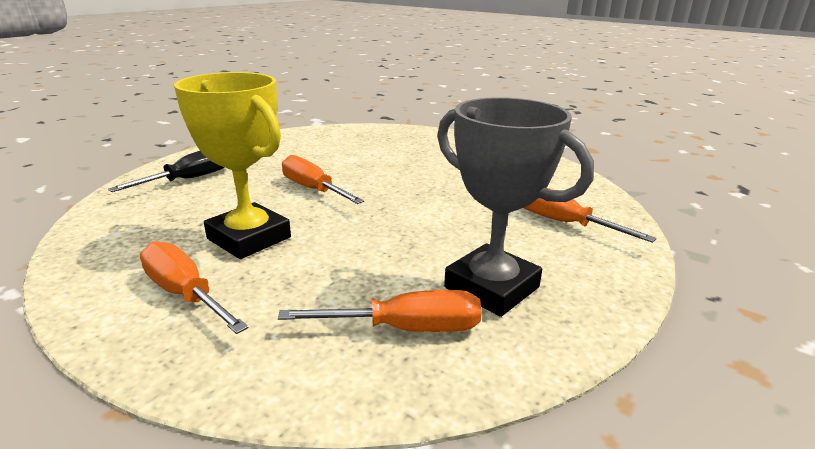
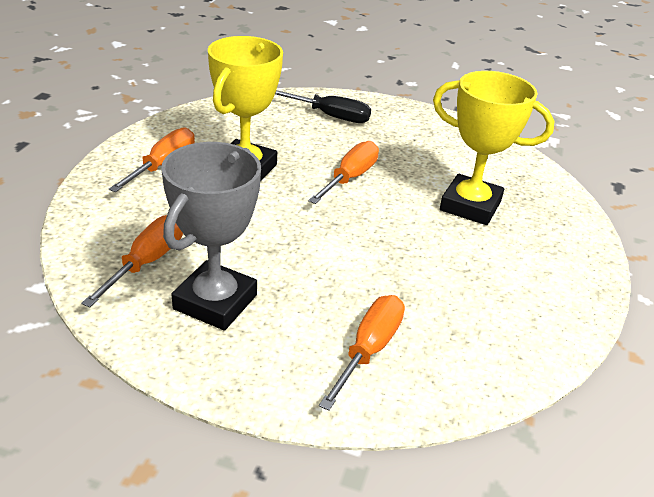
camera: 70 degrees right, 10 degrees up
(387, 155) = (470, 206): none -> yellow trophy
(405, 329) = (146, 262): orange screwdriver -> orange screwdriver turned 135 degrees counterclockwise

